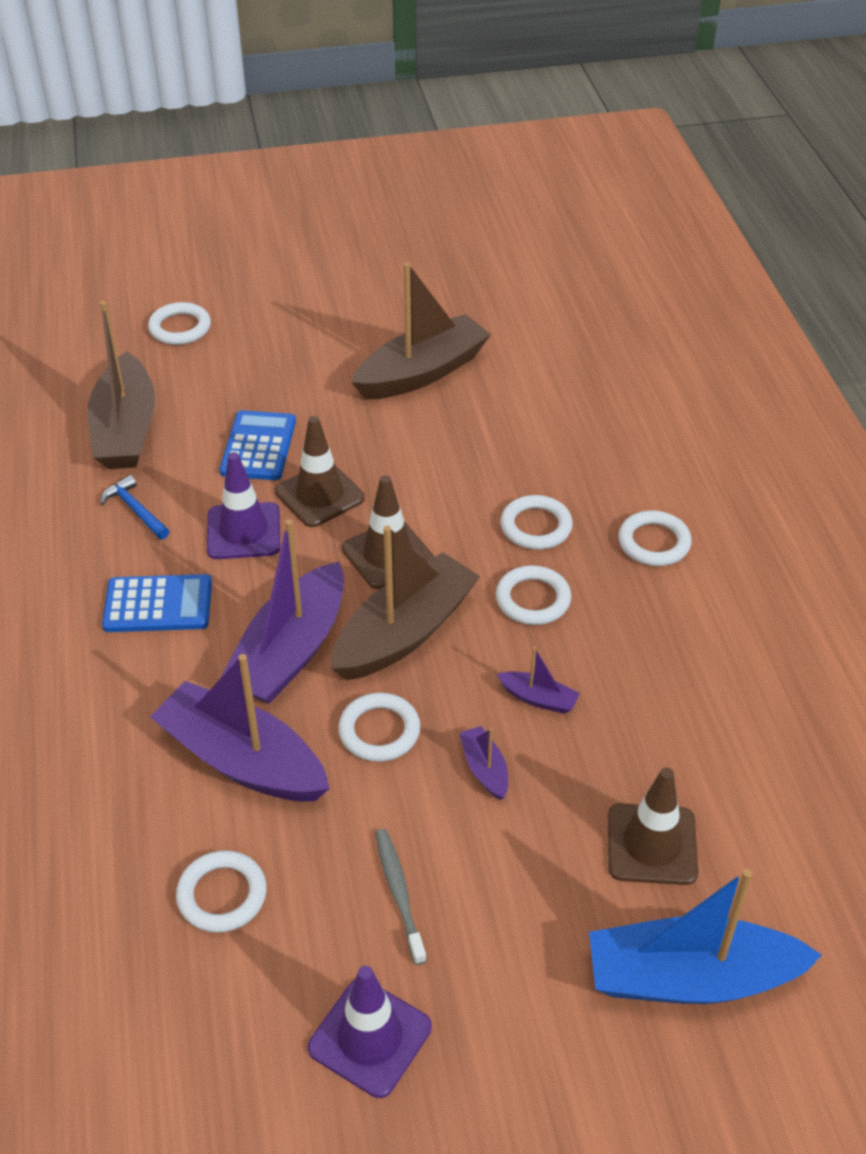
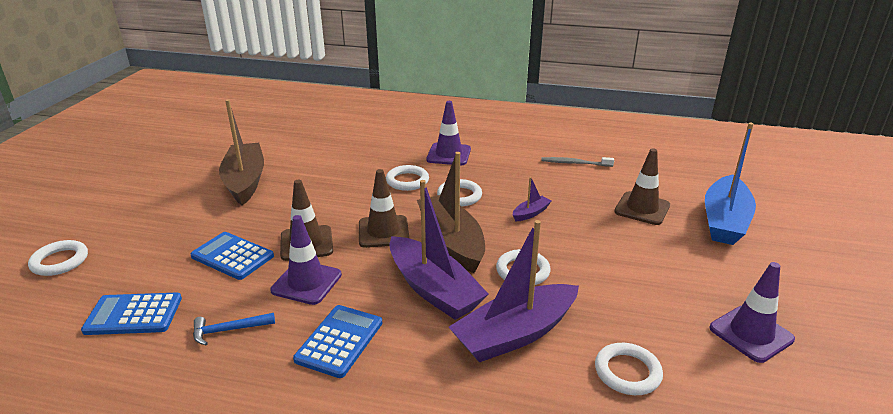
camera: 65 degrees left, 15 degrees down
(126, 429) = (133, 315): brown boat -> blue calculator
(399, 893) = (648, 295): grey toothbrush -> grey toothbrush (574, 163)
(484, 769) = (571, 242): purple boat -> none
(654, 542) = (449, 154): white ring -> purple traffic cone

